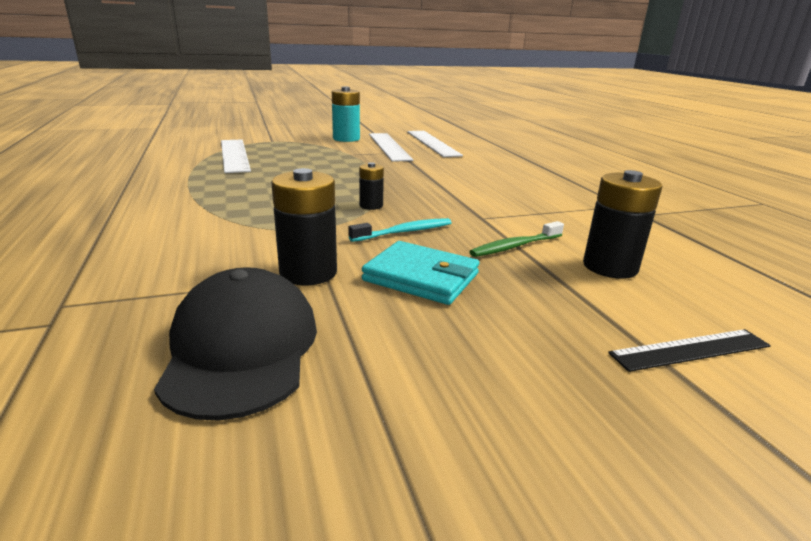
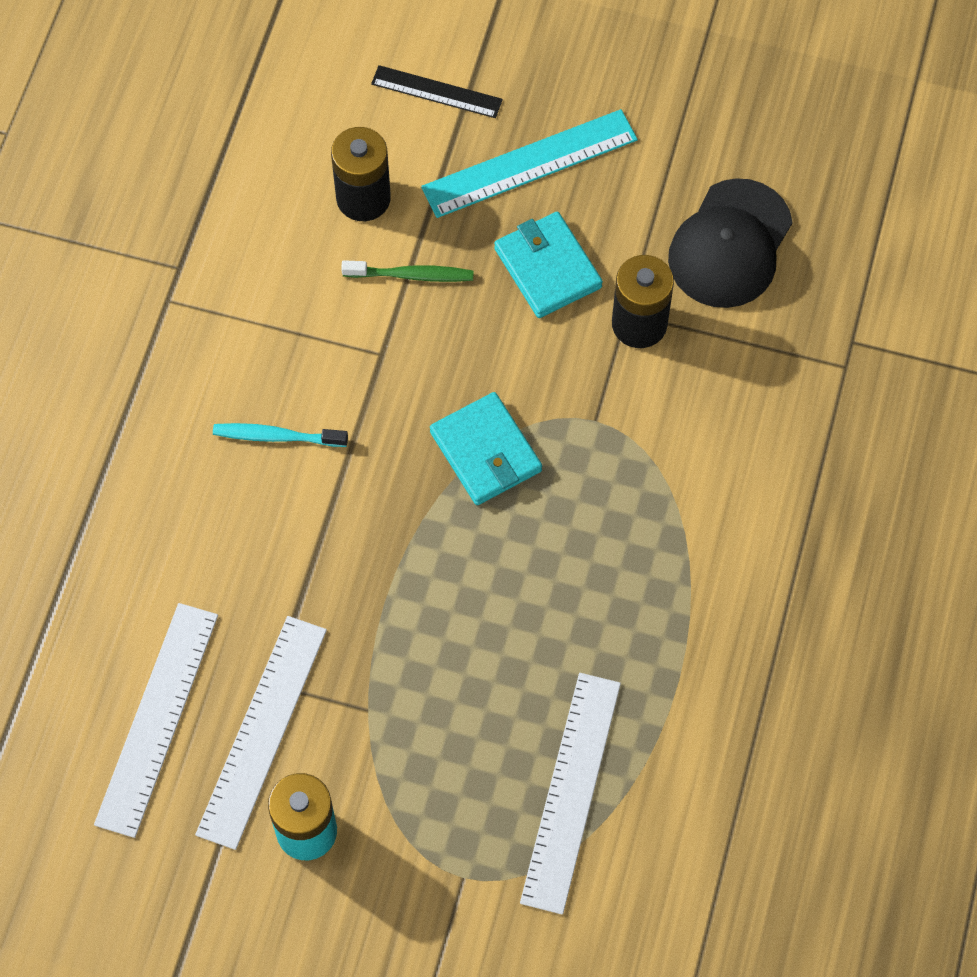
camera: 145 degrees left, 40 degrees up
(371, 206) = (486, 451): black battery -> turquoise wallet
(404, 232) = (498, 361): turquoise toothbrush -> turquoise toothbrush (277, 436)
(524, 332) = (529, 164): none -> turquoise ruler

